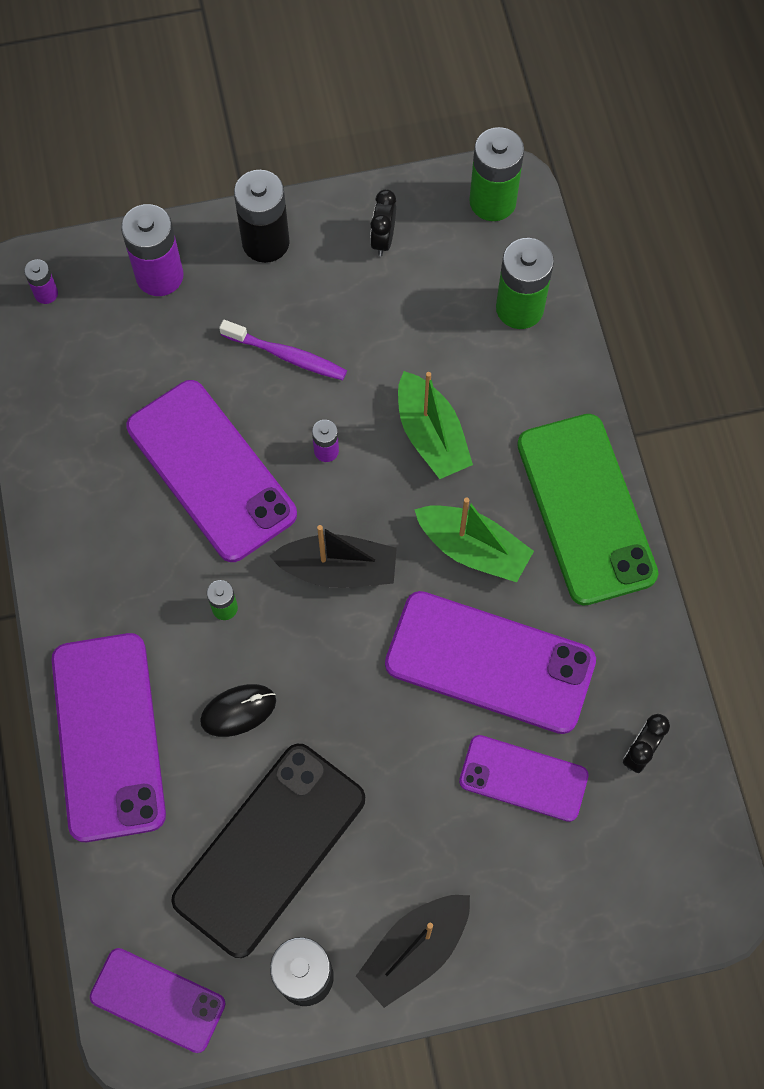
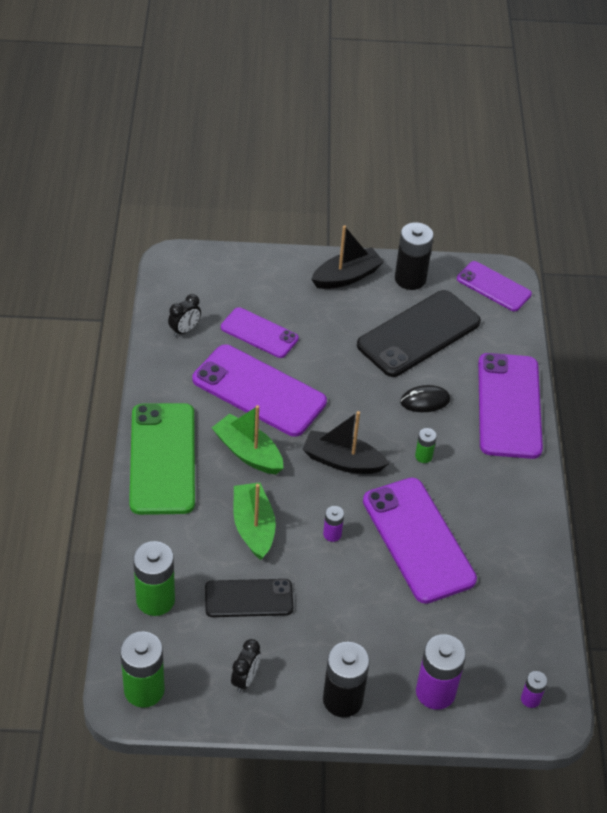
camera: 170 degrees left, 20 degrees down
(287, 356) = (345, 606): purple toothbrush -> none
(408, 337) = (249, 598): none -> black phone

